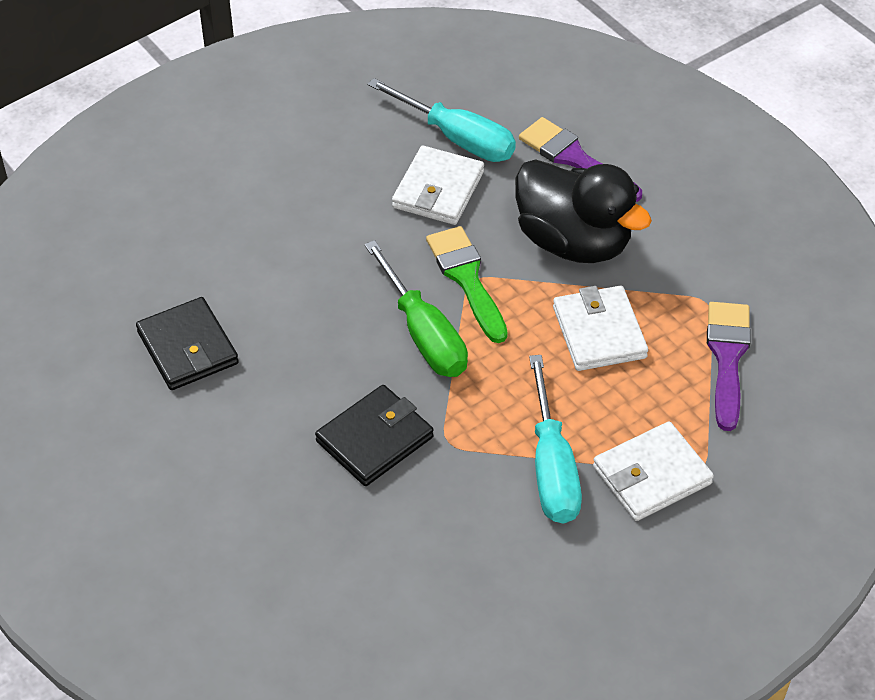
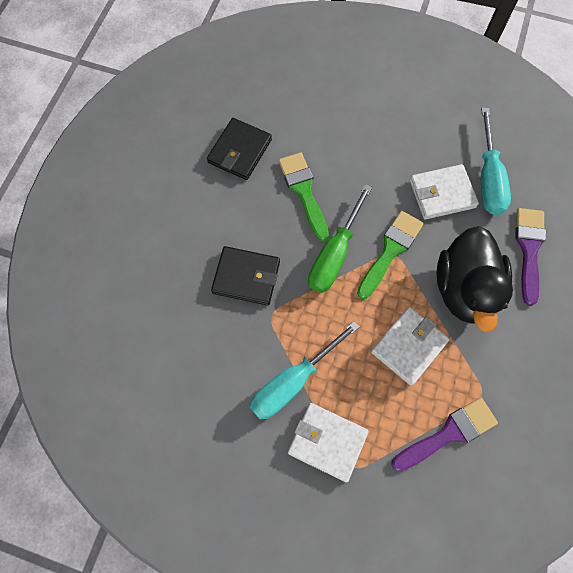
camera: 55 degrees right, 20 degrees up
(310, 315) = (303, 191): none -> green brush

